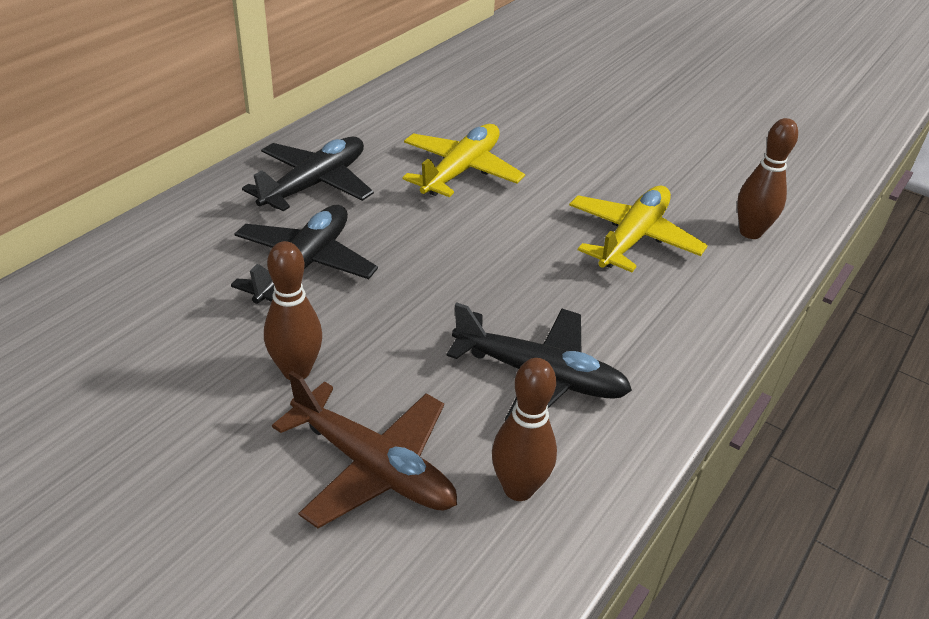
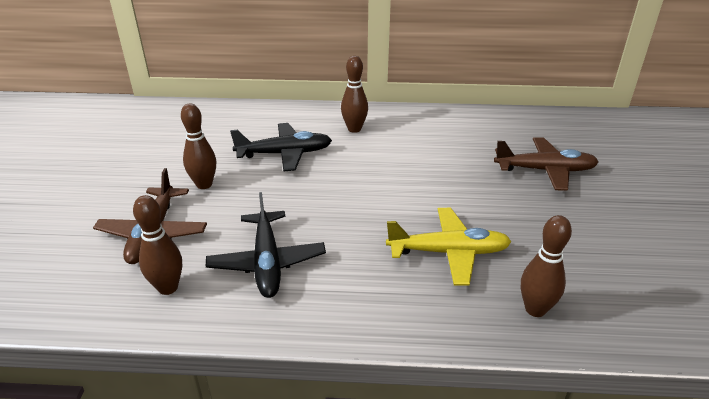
camera: 60 degrees right, 5 degrees down
(315, 184) = (354, 129): black plane -> brown bowling pin
(461, 171) = (429, 163): yellow plane -> none
(552, 114) = (545, 170): none -> brown plane

